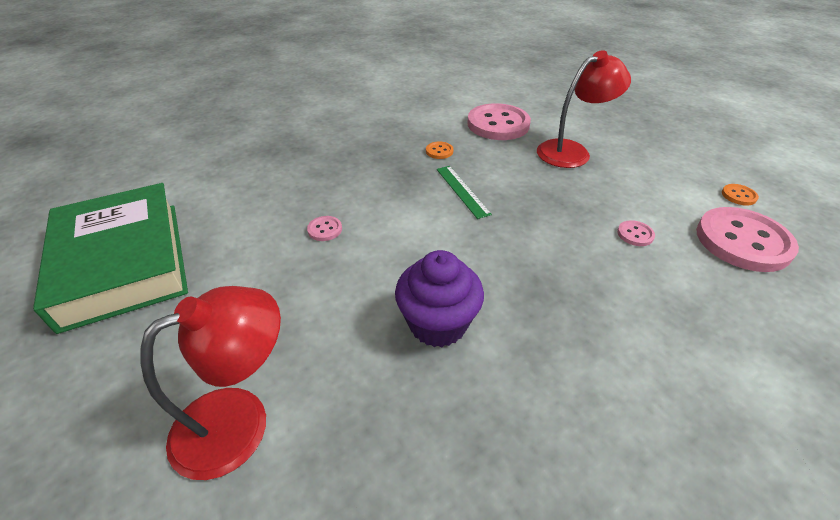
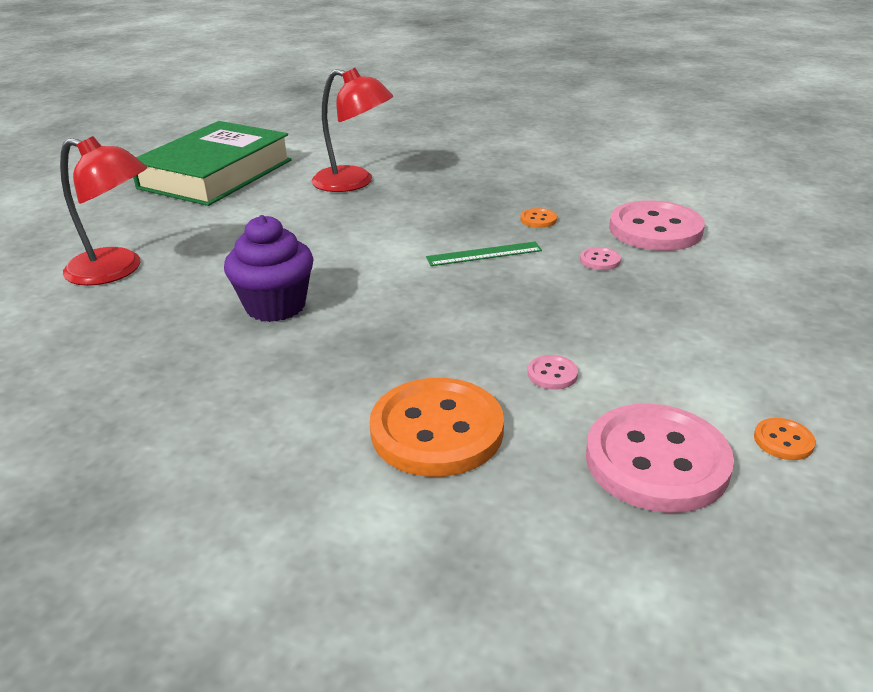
camera: 55 degrees right, 10 degrees down
(325, 229) = (336, 219): pink button -> pink button (600, 260)
(462, 191) = (484, 254): green ruler -> green ruler turned 45 degrees clockwise
(571, 151) = (676, 289): red lamp -> red lamp (354, 182)
(675, 311) = (437, 430): none -> orange button

